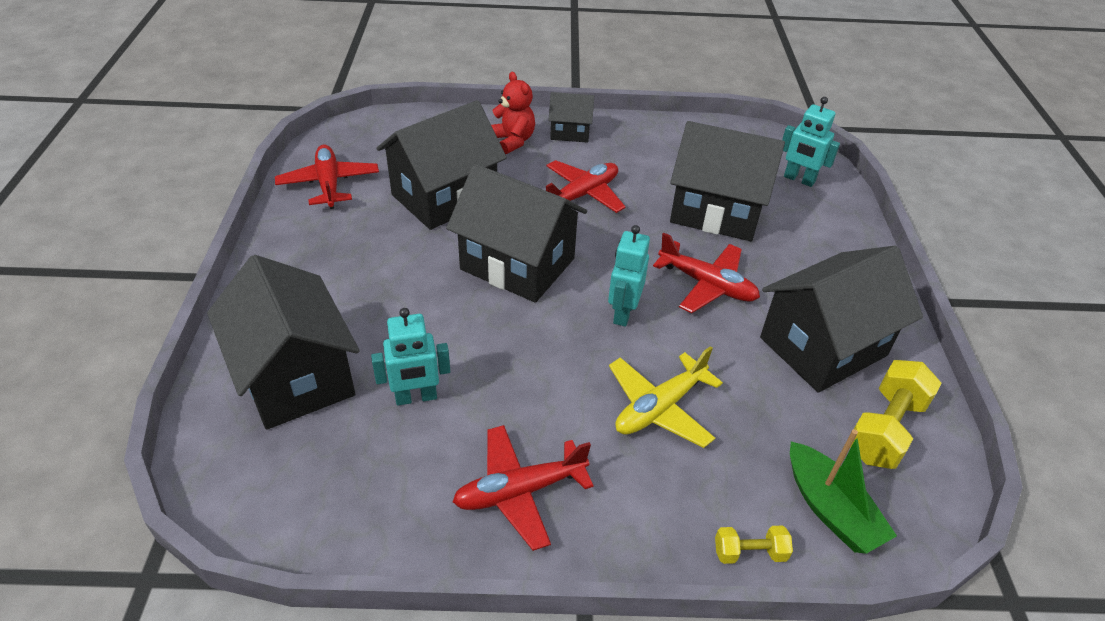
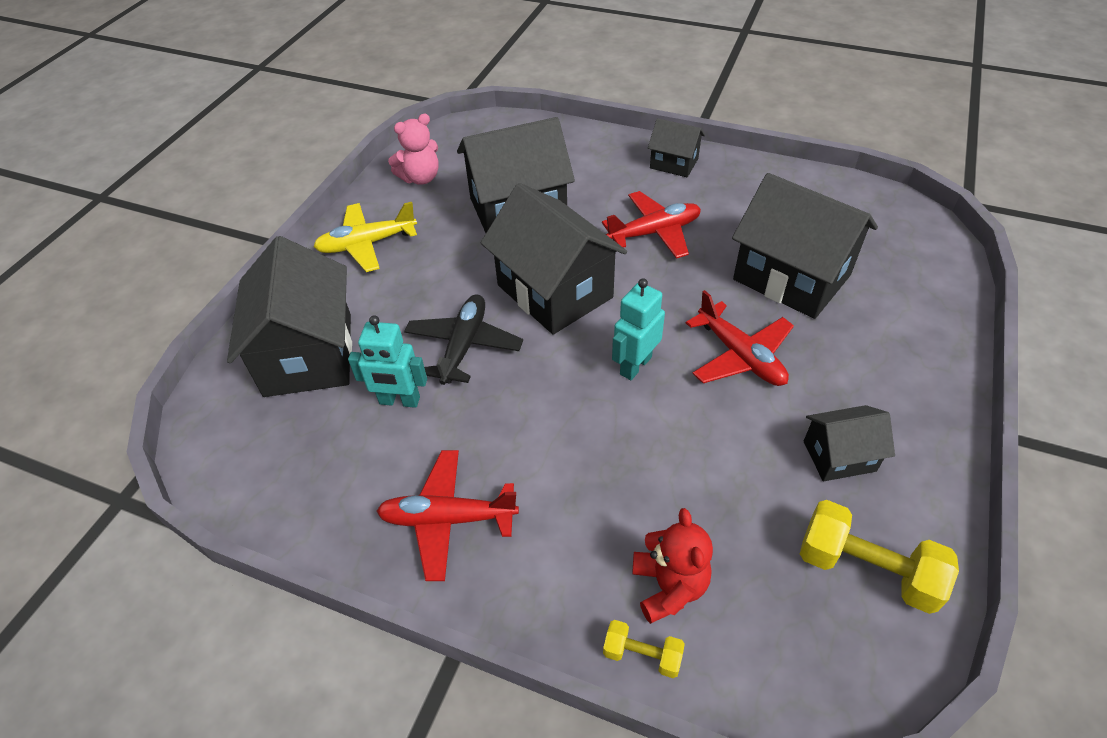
camera: 25 degrees right, 5 degrees up
(329, 184) = (420, 178): red plane -> pink teddy bear
(455, 331) = (464, 345): none -> black plane
(512, 141) = (611, 163): red teddy bear -> red teddy bear (669, 586)
(659, 408) = (624, 474): yellow plane -> yellow plane (367, 244)
(799, 179) = (907, 259): turquoise robot -> none
(823, 346) = (839, 456): black house -> black house, size x0.52
(830, 509) = (755, 638): green boat -> none
(885, 429) = (866, 569): yellow dumbbell -> yellow dumbbell turned 60 degrees clockwise

